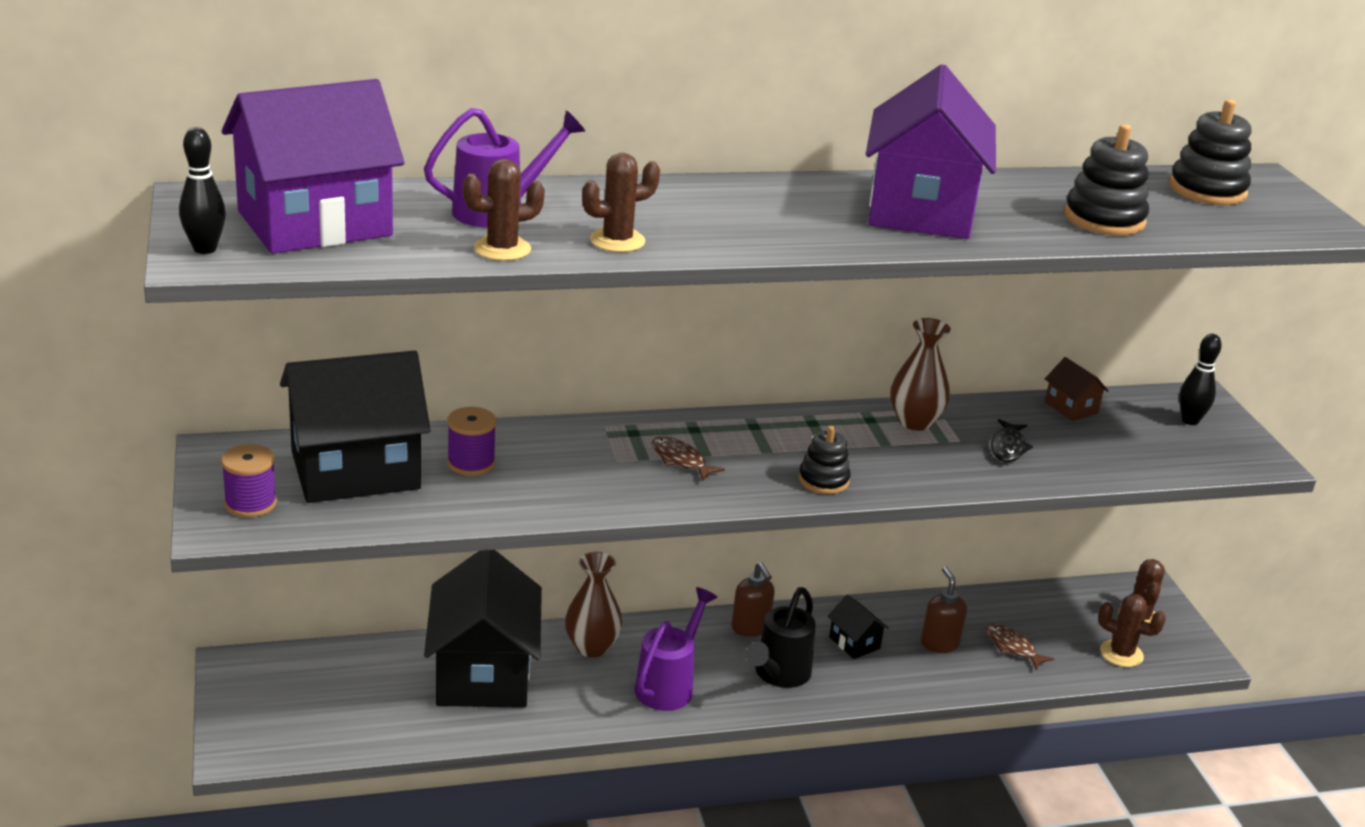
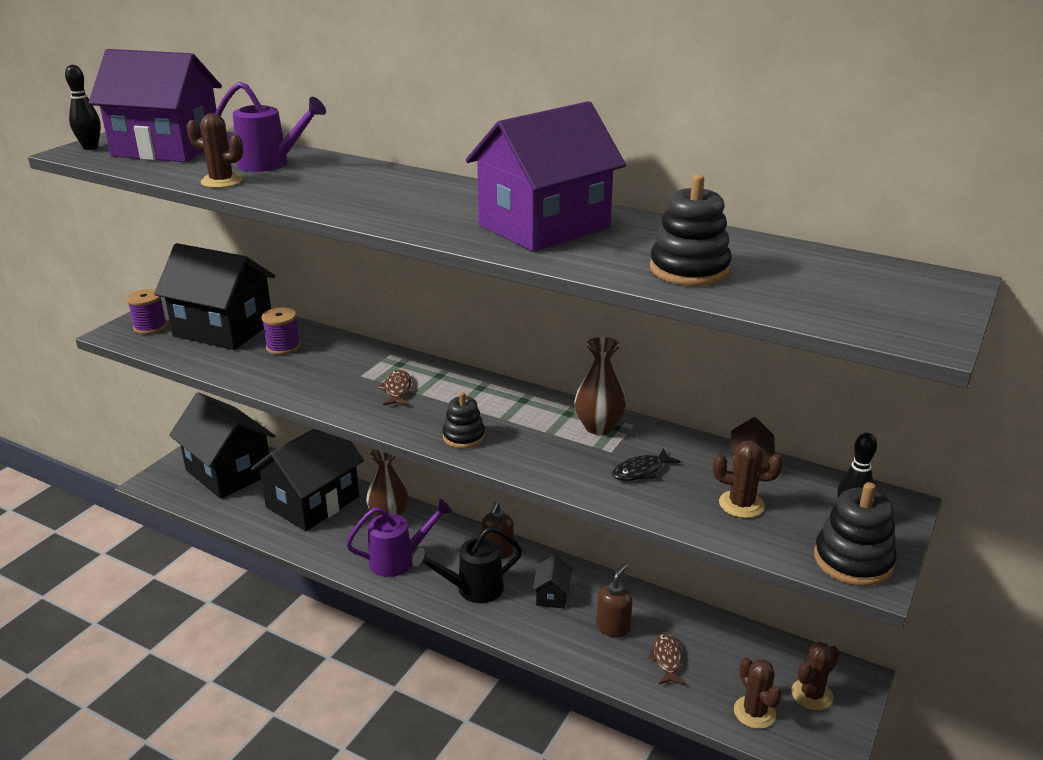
camera: 45 degrees right, 0 degrees up
(322, 690) = (229, 472): none -> black house
(617, 241) = (294, 193): brown cactus -> brown cactus (741, 504)
(1207, 190) = (855, 276): black stacking toy -> black stacking toy (853, 560)

